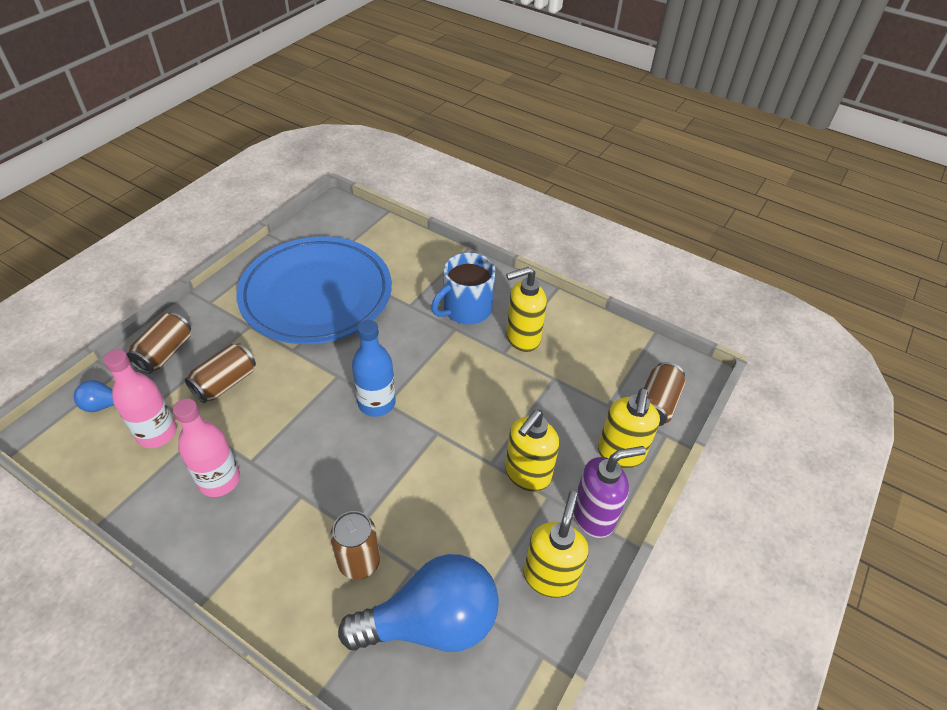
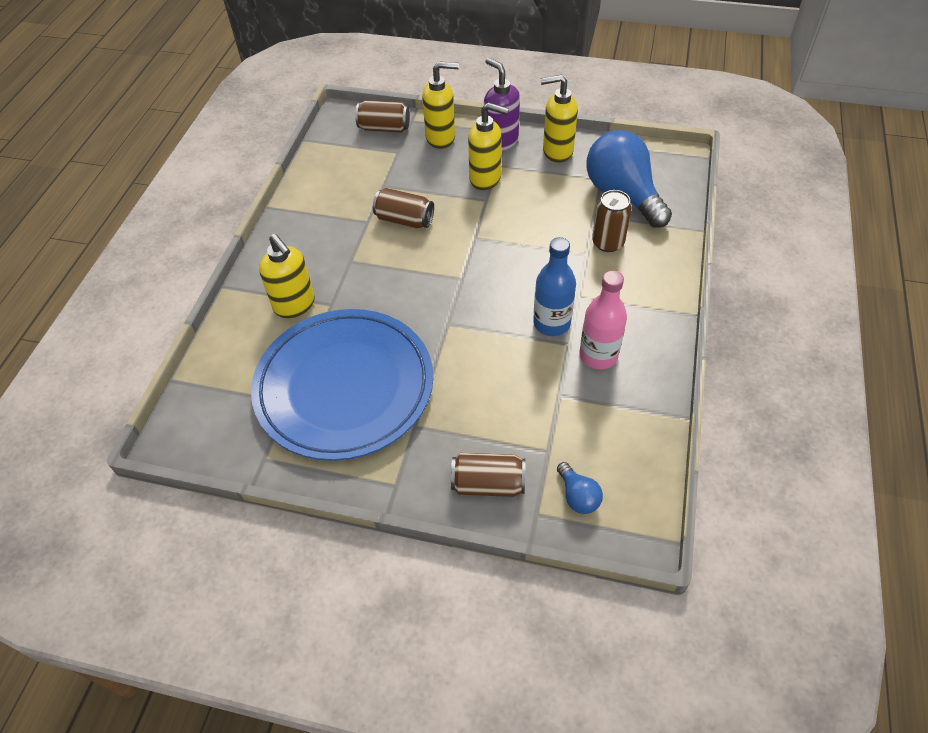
camera: 105 degrees left, 5 degrees up
(157, 433) = (582, 429): pink bottle -> none
(225, 383) = (499, 406): brown can -> brown can (404, 220)
(376, 403) = (464, 284): blue bottle -> blue bottle (551, 323)
(466, 309) = (321, 261): blue mug -> none
(522, 338) = (344, 214): yellow soap dispenser -> yellow soap dispenser (295, 305)

